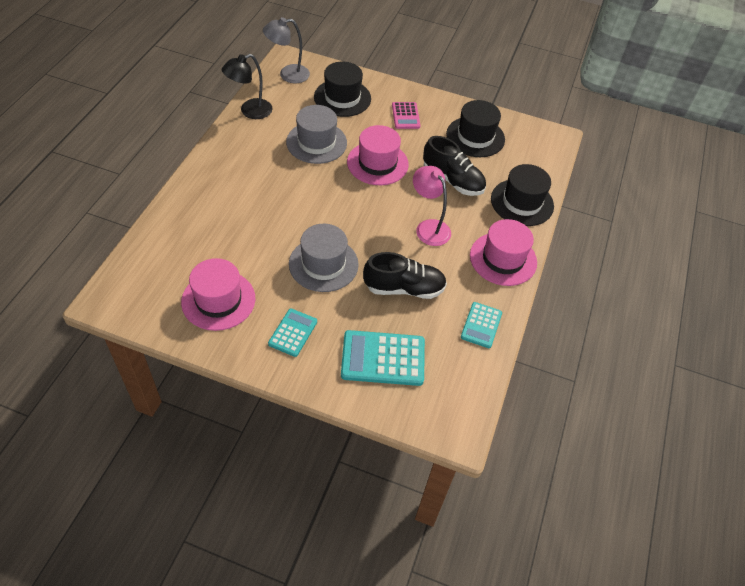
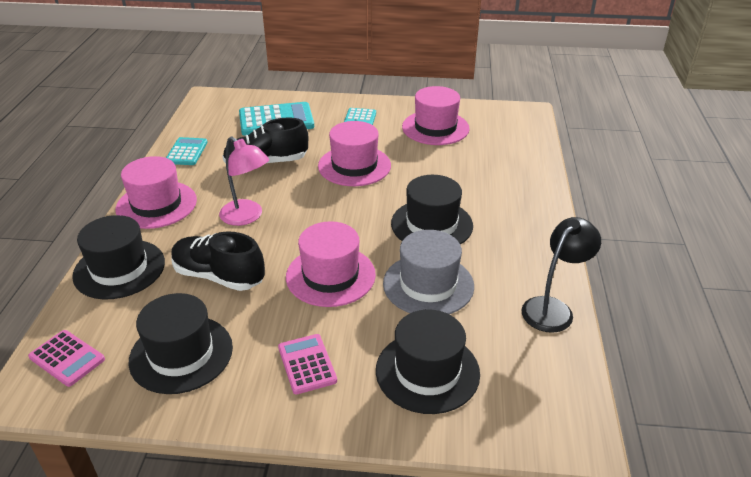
camera: 170 degrees right, 15 degrees down
(288, 74) = (548, 396): grey lamp -> none
(289, 186) = (431, 224): none -> black hat
(323, 264) = (354, 166): grey hat -> pink hat
(540, 149) = (67, 358): none -> pink calculator

